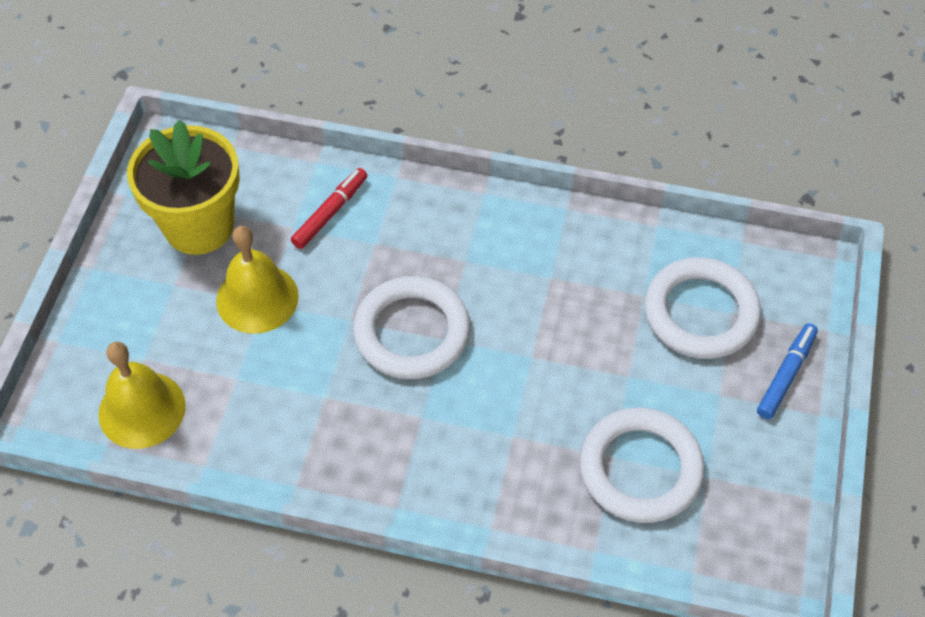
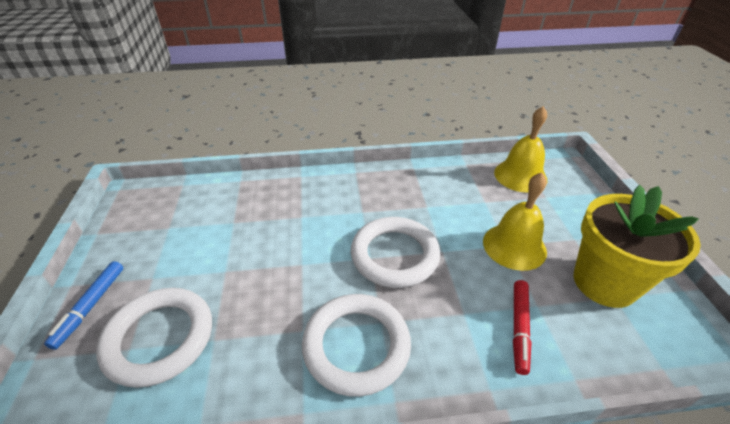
camera: 160 degrees right, 15 degrees down
(640, 469) = (214, 220): white ring -> white ring (356, 346)

